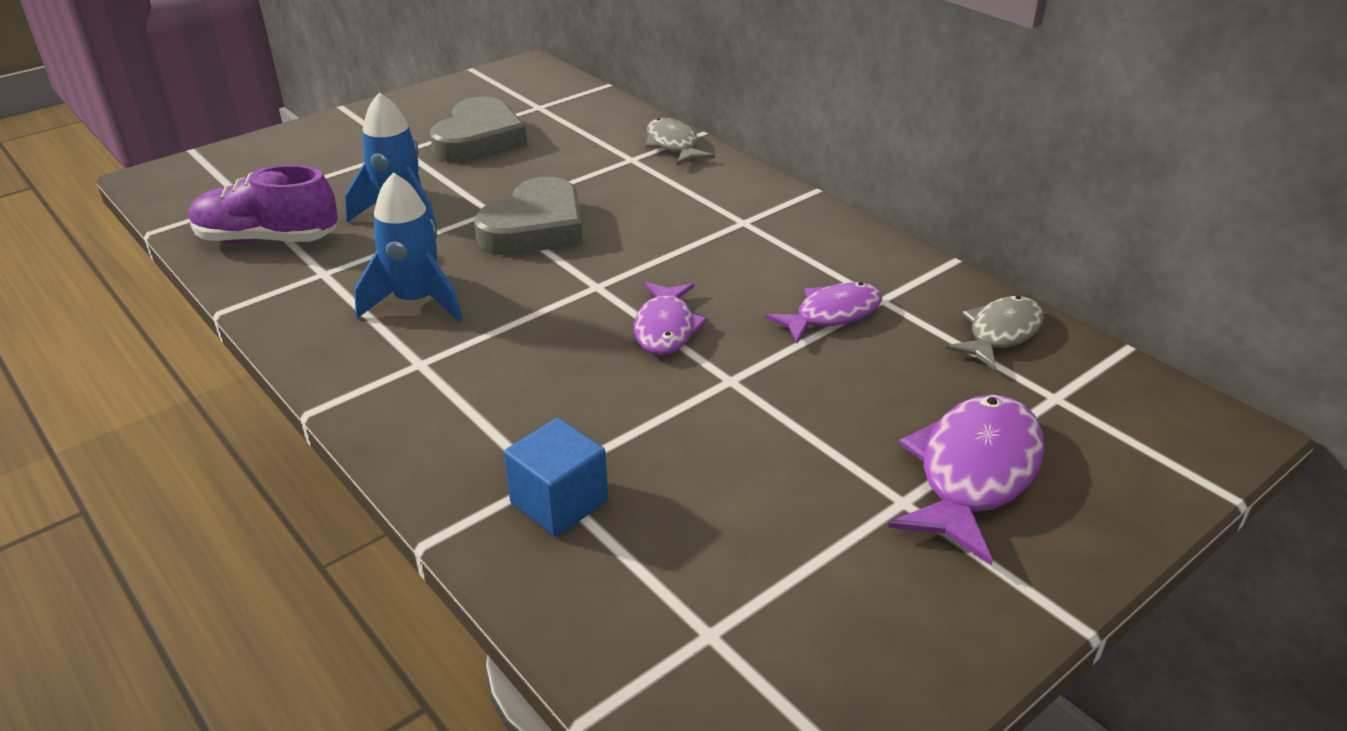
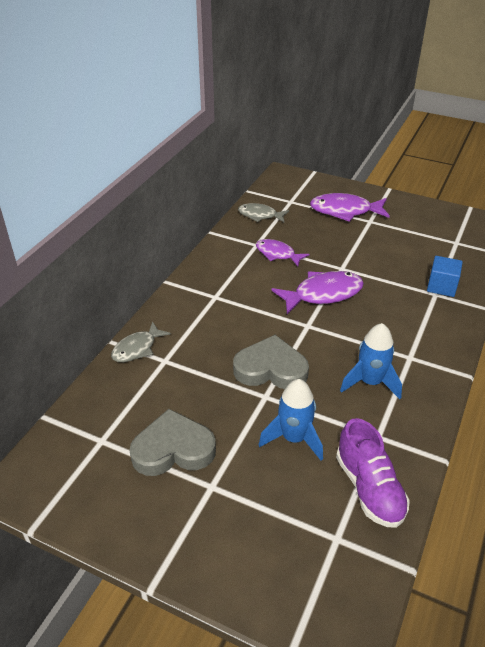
camera: 115 degrees left, 5 degrees up
(665, 328) = (323, 294): purple fish -> purple fish, size x1.56

